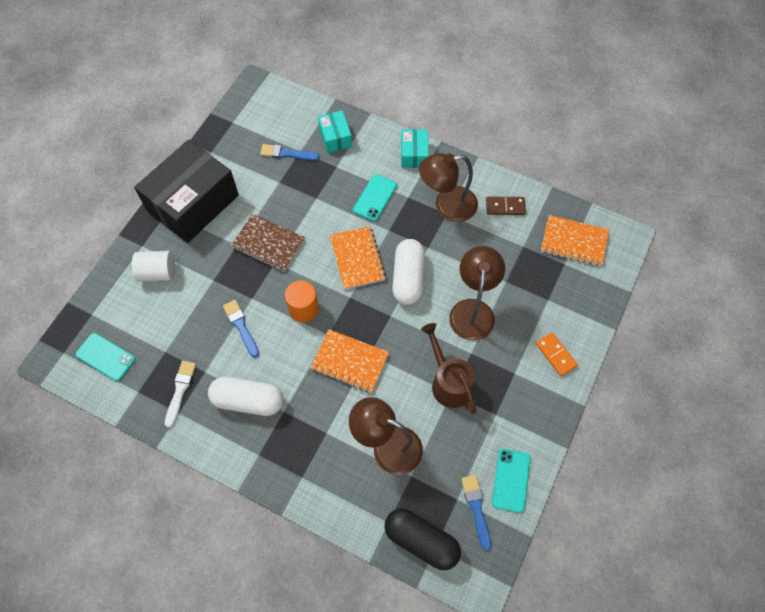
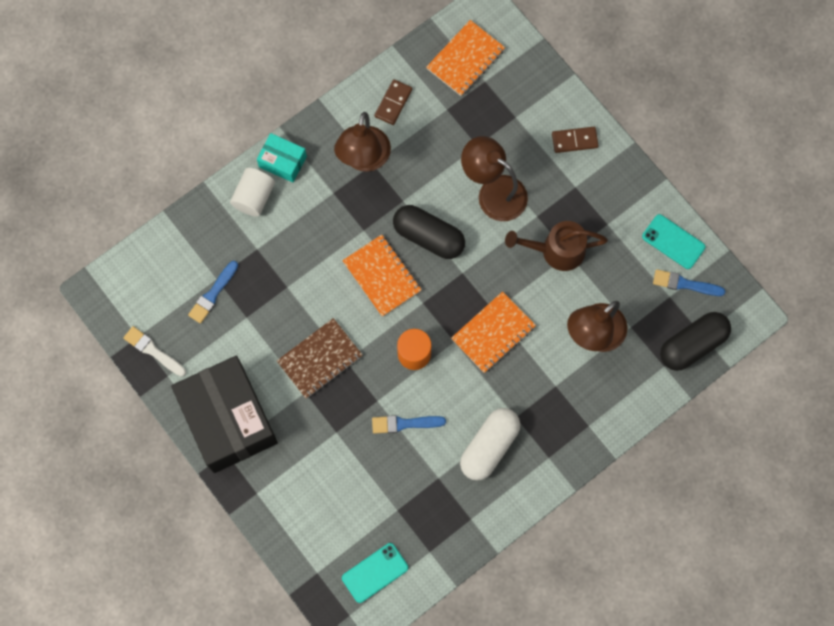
camera: 65 degrees left, 10 degrees up
(157, 273) = (299, 487): white cylinder -> white cylinder (254, 197)
(180, 390) = (448, 509): white brush -> white brush (153, 351)
(335, 137) = (218, 234): turquoise box -> none
(357, 258) = (382, 276): orange notebook -> orange notebook turned 45 degrees clockwise
(375, 198) = (317, 226): turquoise phone -> none
(408, 278) = (428, 236): white capsule -> black capsule
(555, 355) = (574, 140): orange domino -> brown domino

